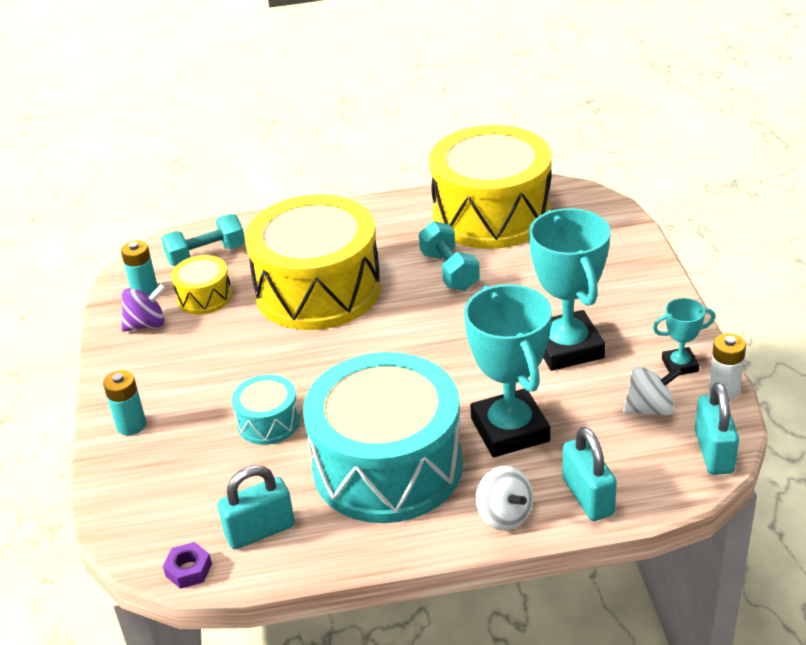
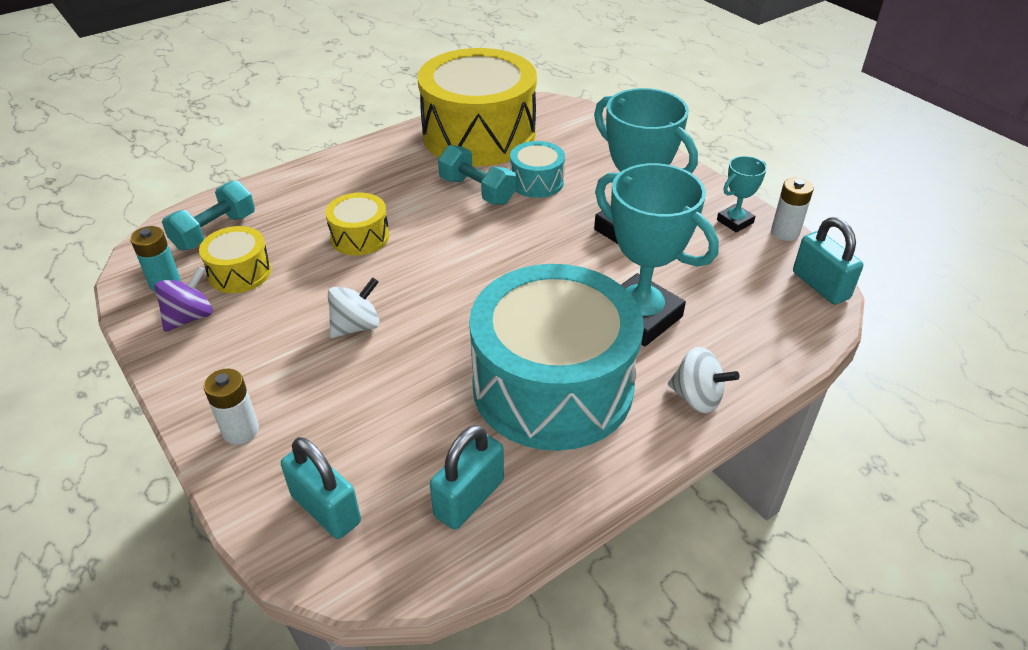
camera: 30 degrees left, 5 degrees up
(131, 425) = (240, 430): turquoise battery -> white battery
(188, 570) = (418, 573): purple nut -> none
(268, 422) = (398, 380): turquoise drum -> turquoise drum (536, 182)
(318, 290) = (360, 237): yellow drum -> yellow drum, size x0.44
(588, 497) = (754, 356): turquoise padlock -> turquoise padlock (326, 509)
(650, 409) = (741, 264): white spinning top -> white spinning top (356, 326)

